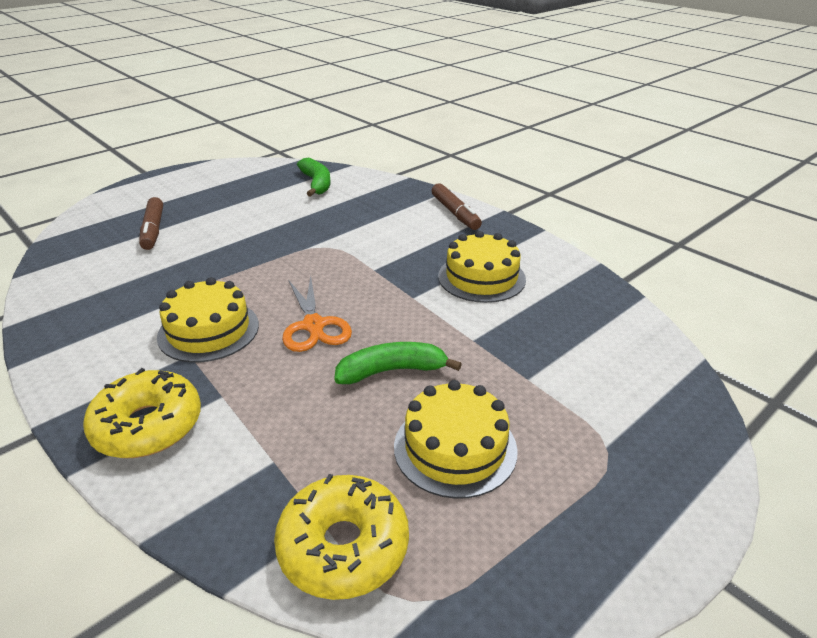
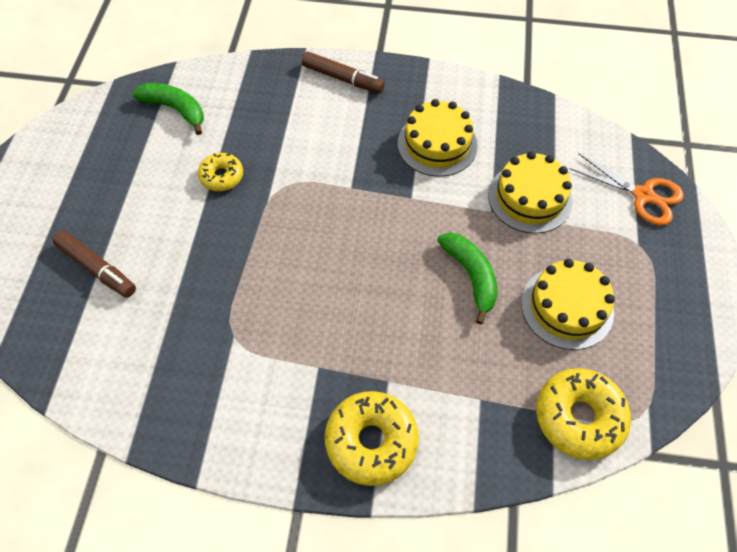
camera: 40 degrees left, 25 degrees up
(208, 330) = (303, 336): yellow cake -> yellow cake (530, 198)
(294, 224) = (222, 176): none -> yellow donut
(314, 325) = (374, 275): orange scissors -> orange scissors (643, 195)
(392, 371) = (471, 276): green banana -> green banana turned 120 degrees clockwise

